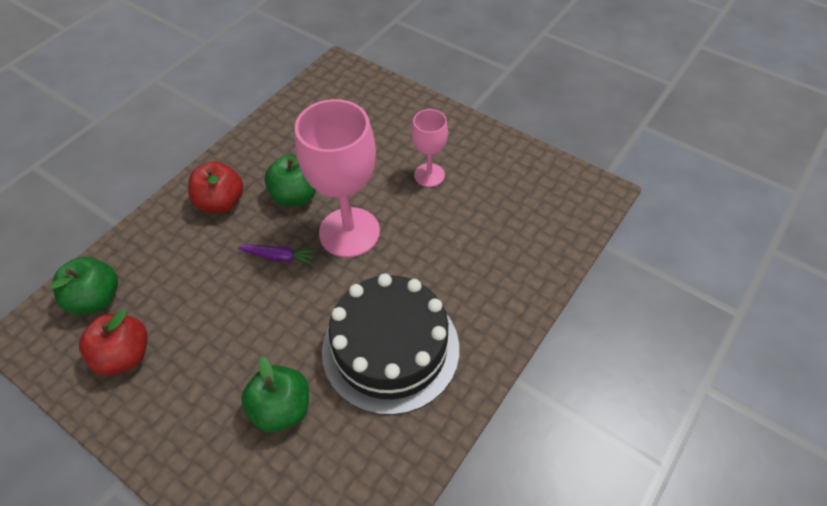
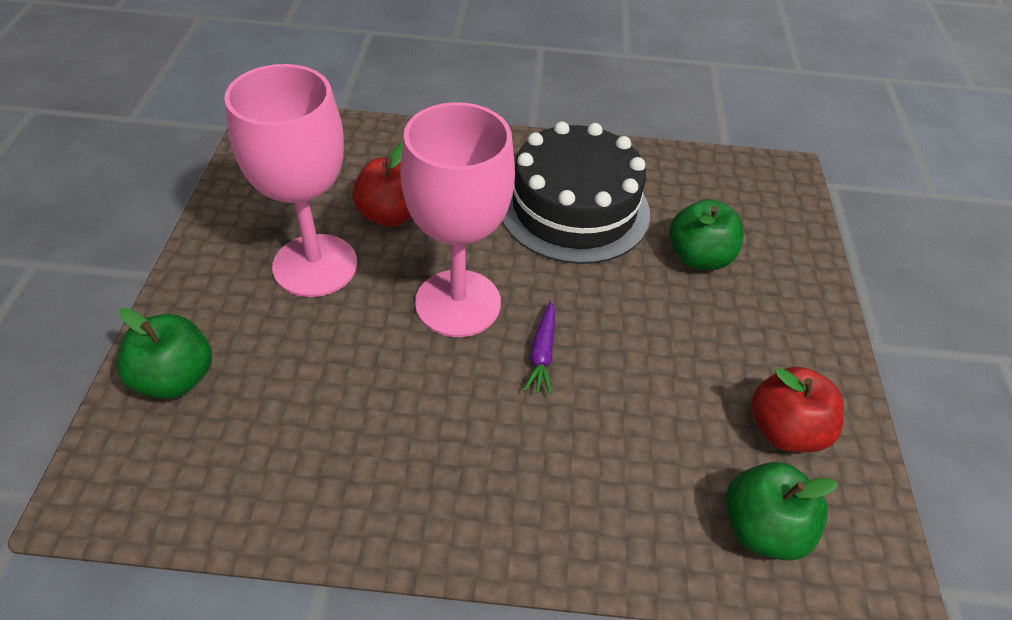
camera: 125 degrees left, 5 degrees down
(221, 202) = (506, 481): red apple -> red apple (391, 215)
(280, 257) = (542, 353): purple carrot -> purple carrot turned 150 degrees counterclockwise
(295, 196) = (435, 391): green apple -> green apple (175, 378)
(429, 175) = (315, 265): pink goblet -> pink goblet, size x1.86

